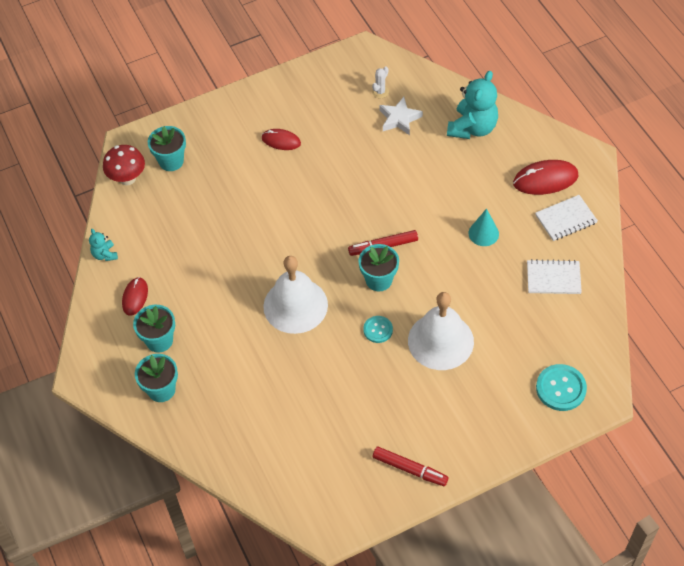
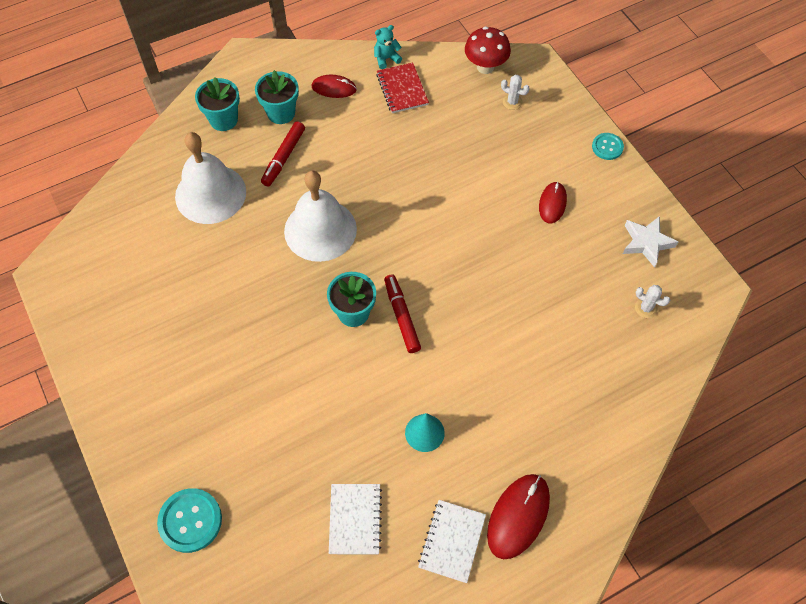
camera: 85 degrees right, 5 degrees up
(144, 243) = (402, 89): none -> red notebook
(171, 161) = (512, 102): turquoise flower pot -> white cactus
(378, 330) = (285, 313): turquoise button -> turquoise button (607, 147)
(399, 119) = (603, 331): white star -> white star (646, 243)
(410, 469) = (104, 348): red marker -> red marker (283, 157)
(440, 341) = (266, 380): white bell -> white bell (210, 194)
(472, 128) = (599, 421): turquoise teddy bear -> none
(545, 179) = (518, 516): red mouse -> red mouse turned 45 degrees clockwise
(566, 219) = (452, 541): white notebook -> white notebook turned 45 degrees clockwise

